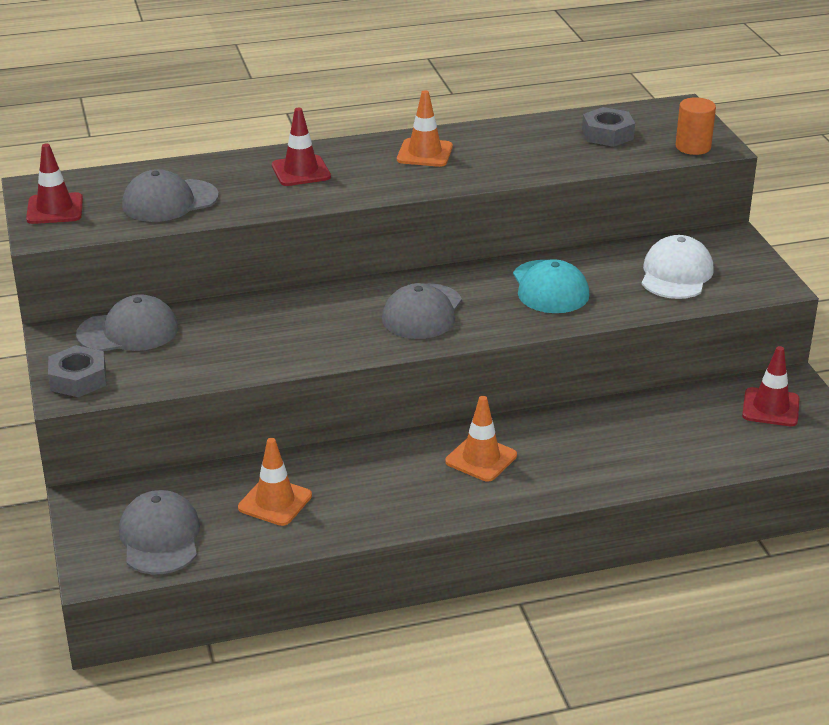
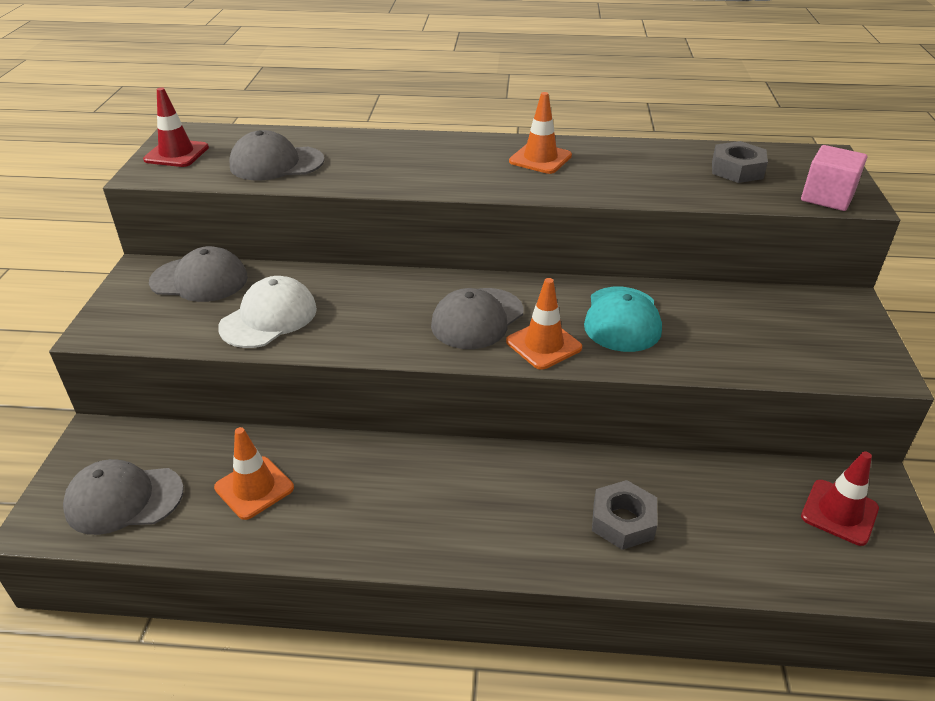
camera: 20 degrees right, 5 degrees up
(78, 379) = (119, 318): grey nut -> grey nut (623, 521)
(160, 537) = (124, 499): grey cap -> grey cap turned 105 degrees counterclockwise
(301, 171) = (413, 156): red traffic cone -> none
(481, 458) = (484, 492): orange traffic cone -> orange traffic cone (543, 345)
(676, 274) = (768, 332): white cap -> white cap (269, 318)
(693, 147) = (827, 197): orange cylinder -> pink cube

